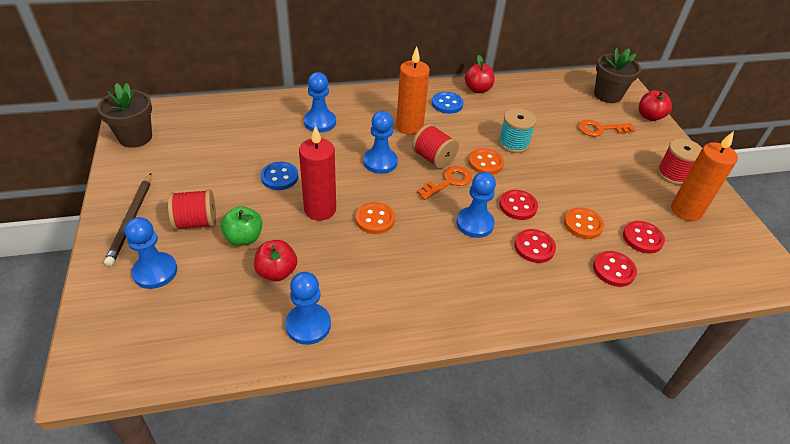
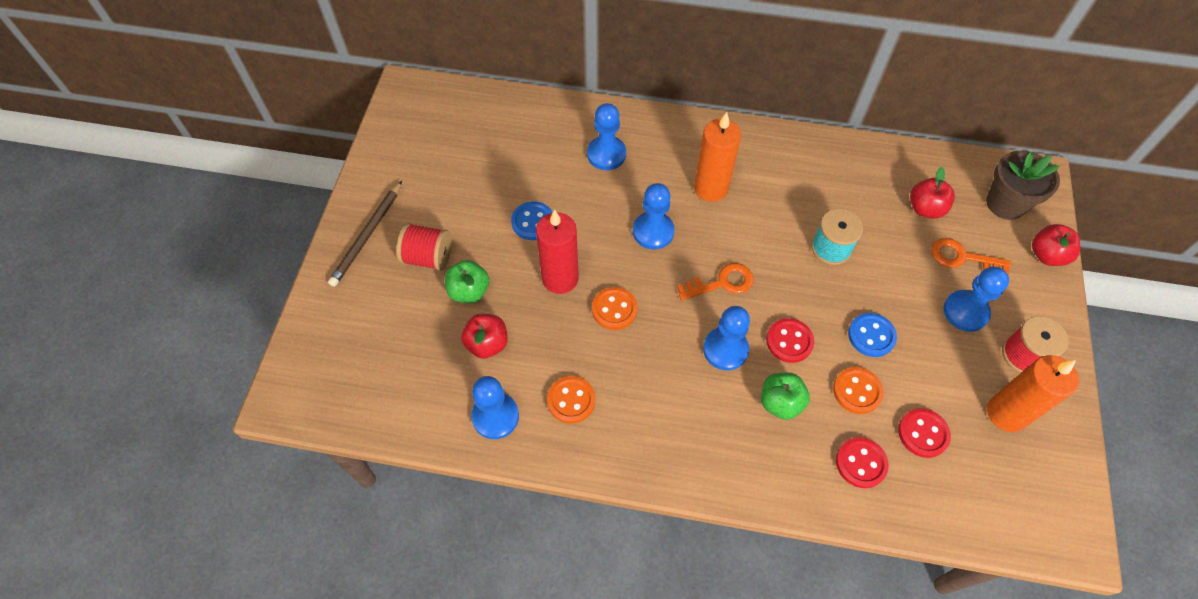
camera: 25 degrees right, 15 degrees up
(135, 137) = (401, 125): brown flower pot -> none
(155, 272) = (372, 306): blue pawn -> blue pawn (965, 312)
(433, 159) = (718, 244): red spool -> none
(447, 104) = (774, 164): blue button -> blue button (871, 336)
(477, 89) = (826, 150): red apple -> red apple (925, 208)
(485, 163) = (780, 268): orange button -> orange button (571, 400)
(534, 247) = (780, 403): red button -> green apple

